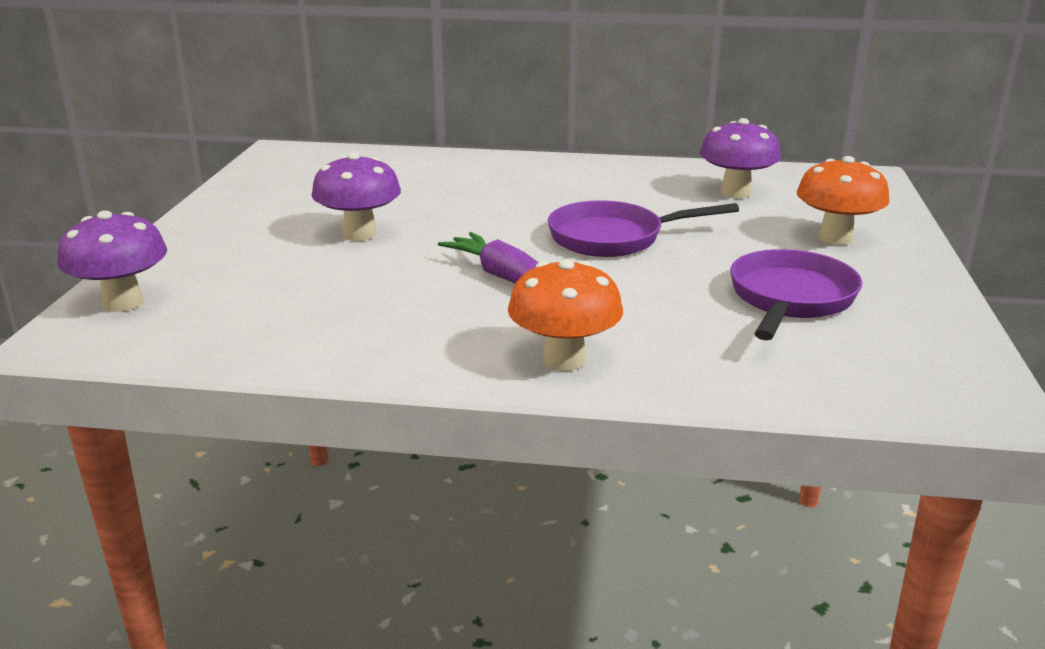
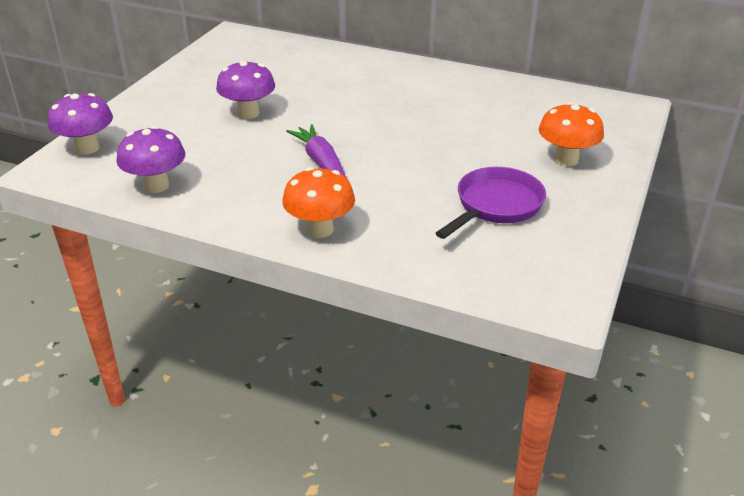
camera: 15 degrees right, 10 degrees up
(613, 238) = (410, 138): purple pan -> none
(735, 193) = (523, 109): purple mushroom -> purple mushroom (156, 186)

